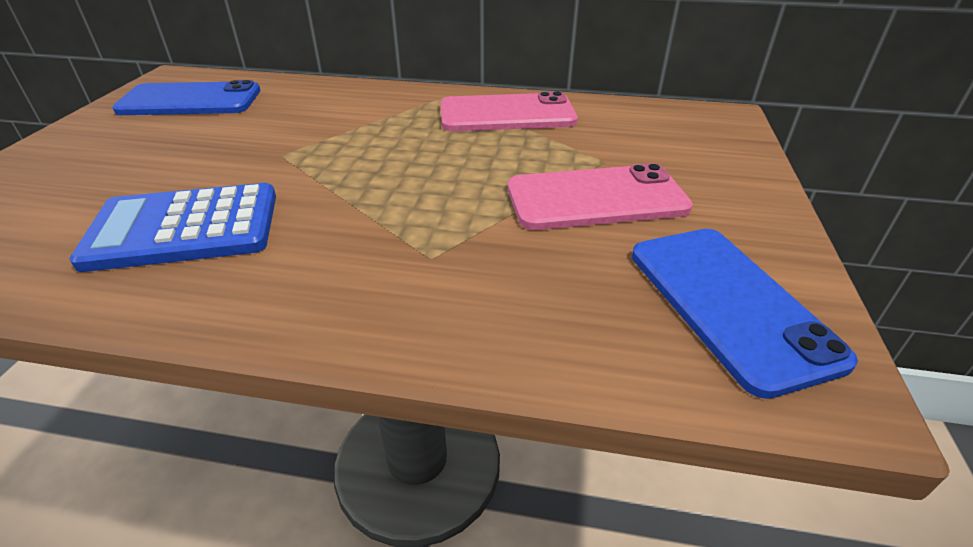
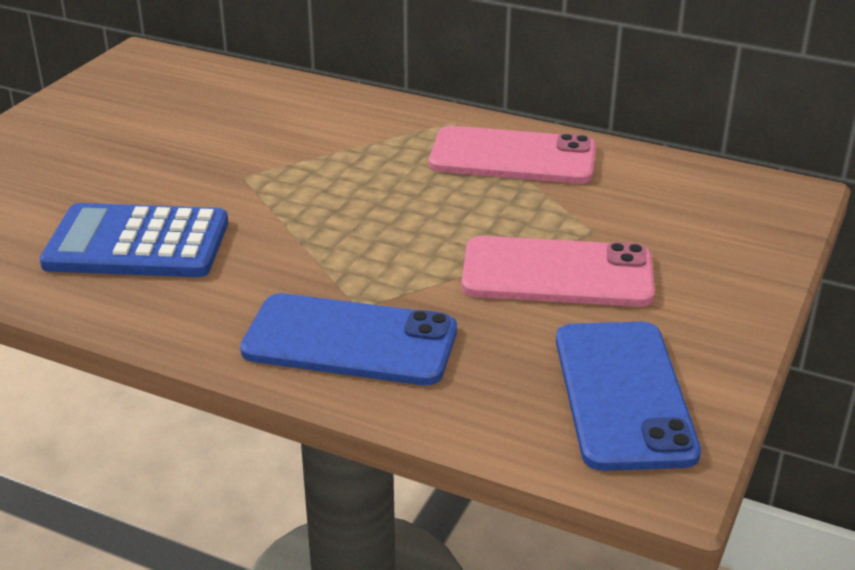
camera: 15 degrees right, 5 degrees down
(190, 100) = (158, 93): blue phone -> blue phone (350, 341)

